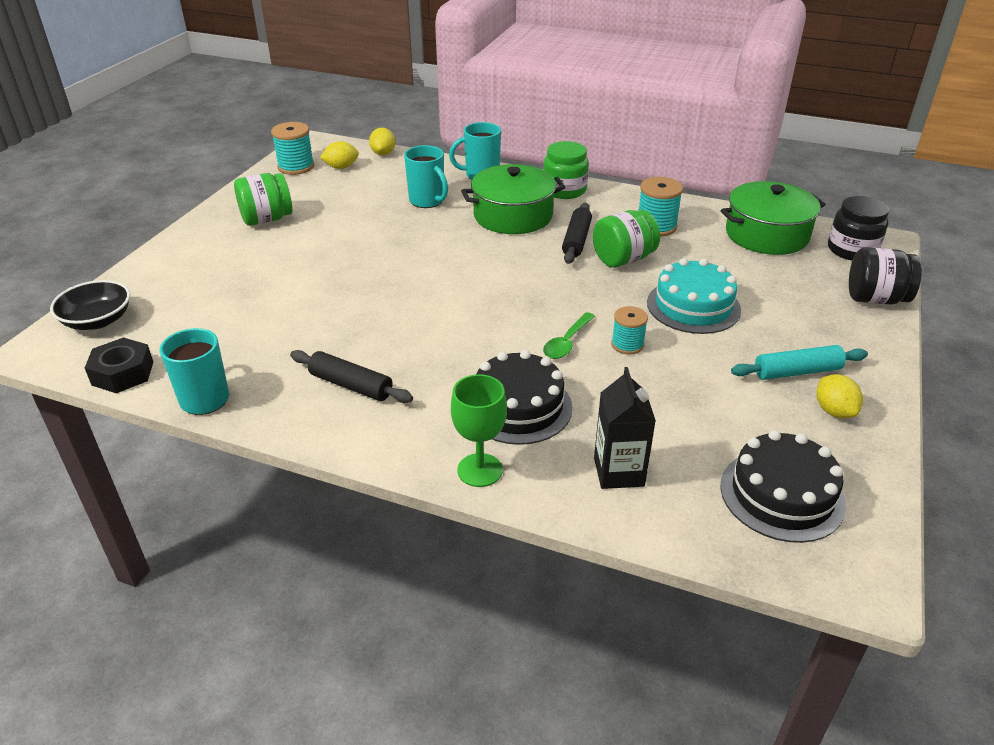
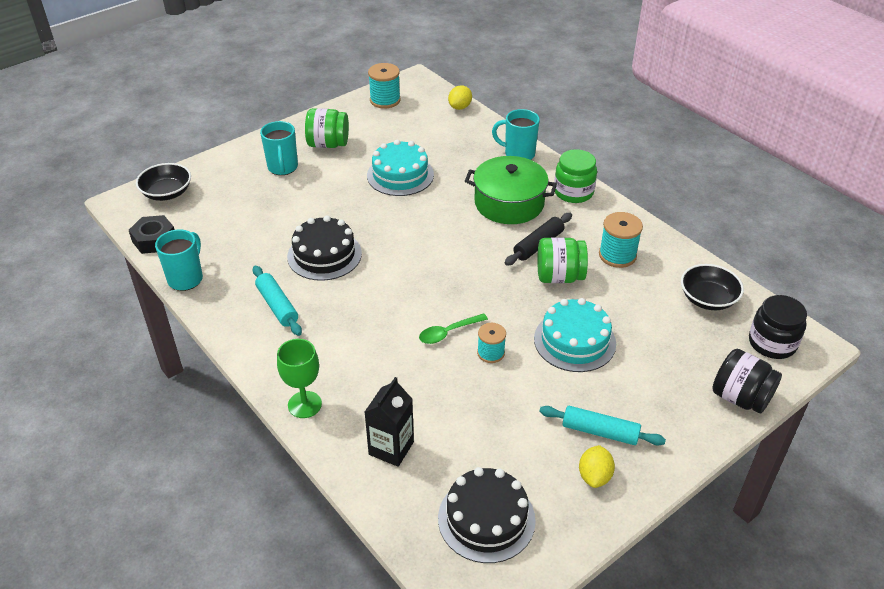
camera: 30 degrees right, 5 degrees up
(341, 167) = (417, 111): yellow lemon -> none
(351, 385) = (277, 306): black rolling pin -> turquoise rolling pin
(376, 224) = (400, 175): none -> turquoise cake
(427, 201) = (455, 166): turquoise mug -> turquoise mug (283, 168)
(518, 407) = (369, 369): black cake -> black cake (324, 255)
(766, 235) = (708, 299): green pot -> black bowl

